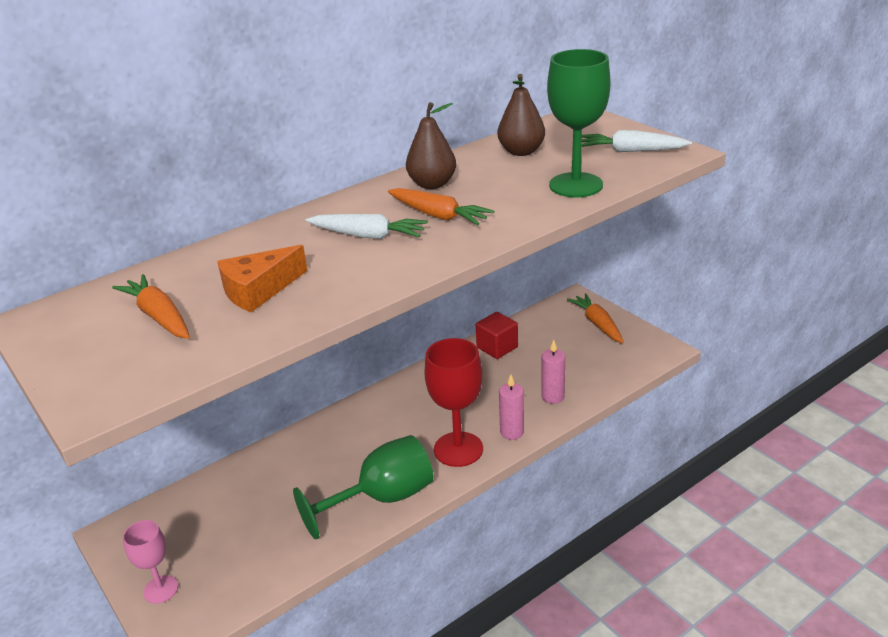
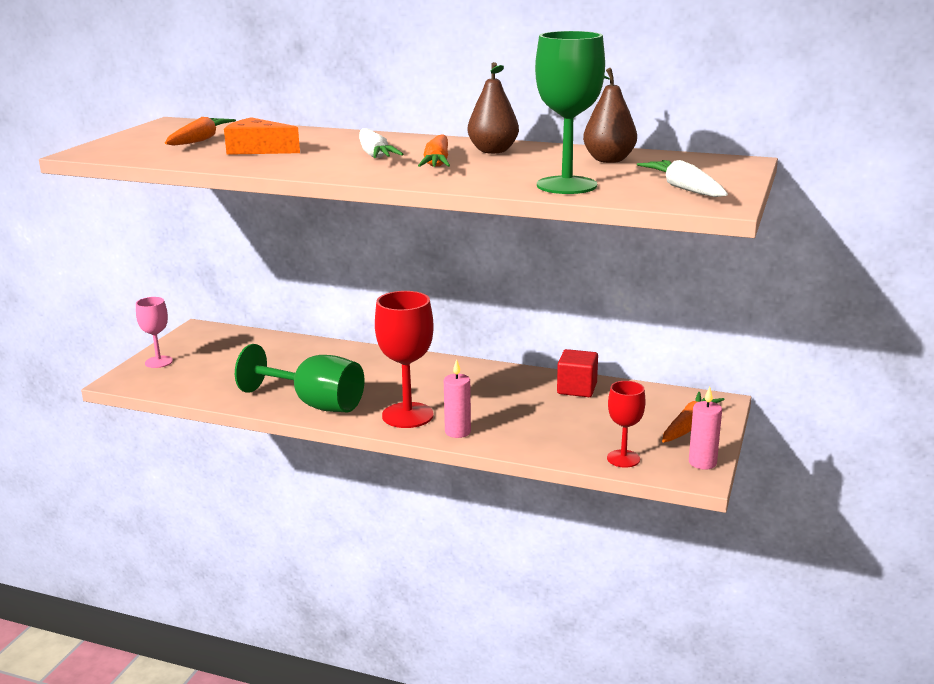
camera: 55 degrees right, 10 degrees down
(553, 397) = (534, 436): pink candle -> pink candle (702, 463)
(619, 370) = (623, 459): none -> red goblet

